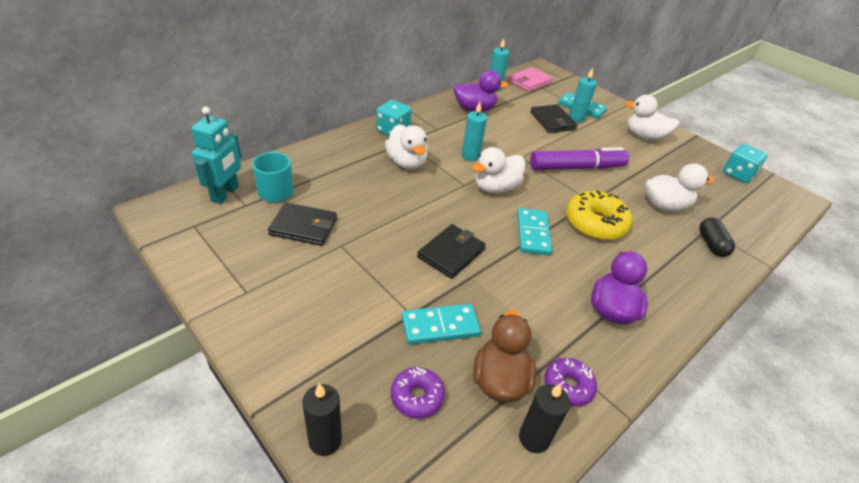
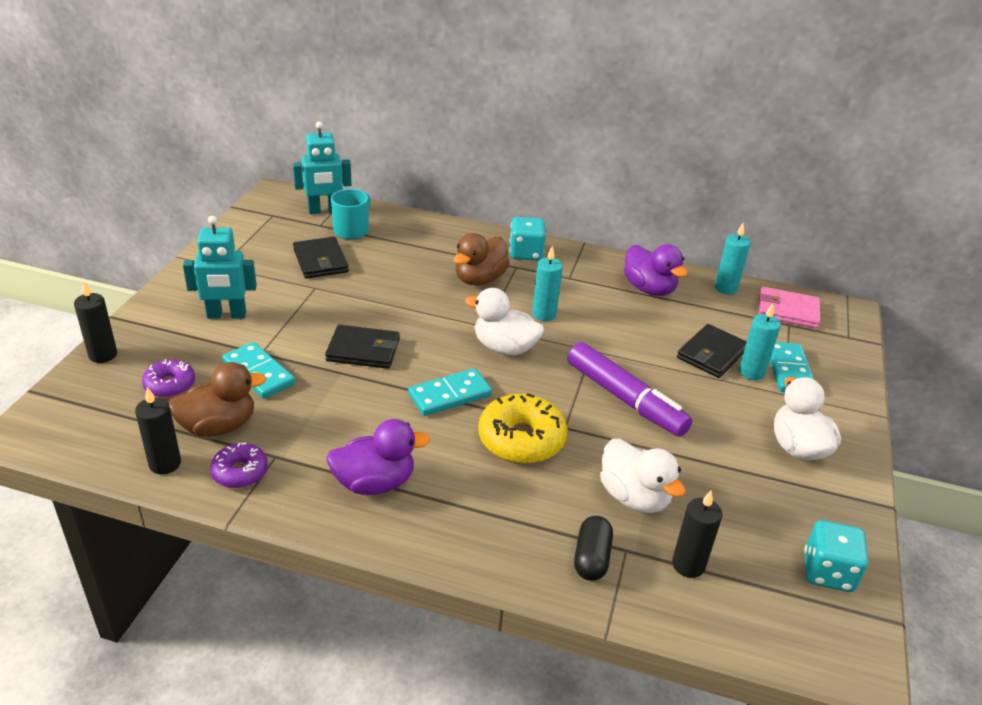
camera: 60 degrees right, 5 degrees down
(334, 317) = (226, 315): none -> turquoise robot
(406, 162) = (479, 279): white duck -> brown duck
(711, 244) = (591, 558): black capsule -> black capsule turned 45 degrees counterclockwise
(724, 213) = (688, 565): none -> black candle

